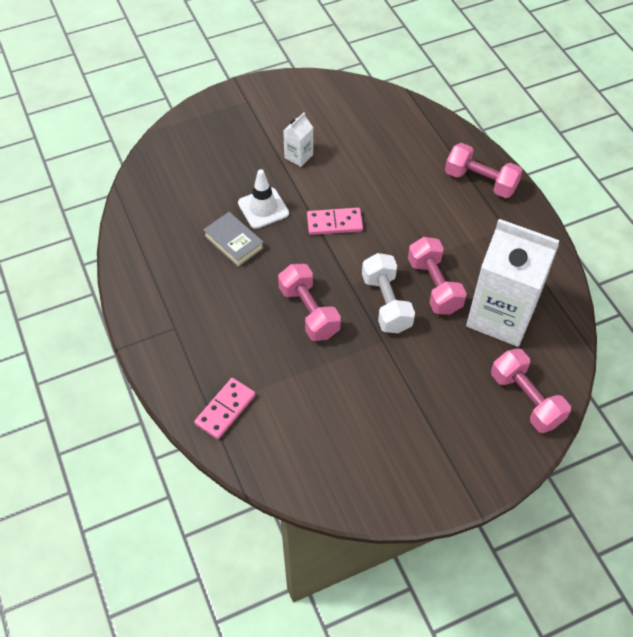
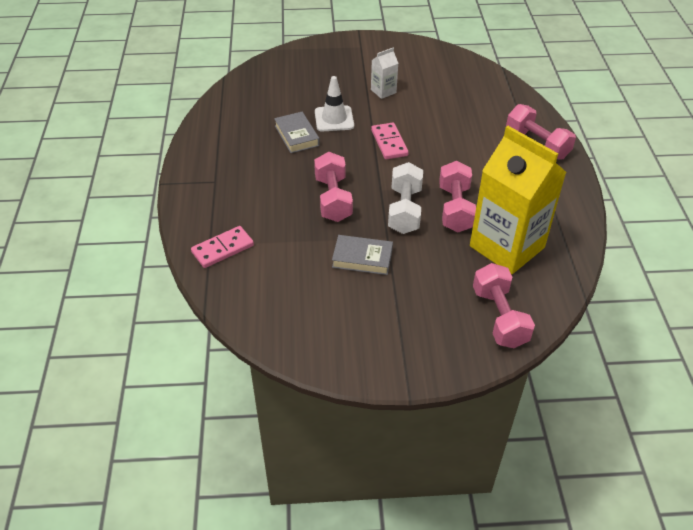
camera: 20 degrees right, 10 degrees down
(334, 223) = (389, 143): pink domino -> pink domino turned 60 degrees clockwise
(370, 374) = (362, 258): none -> grey book
(501, 316) = (507, 247): white carton -> yellow carton

